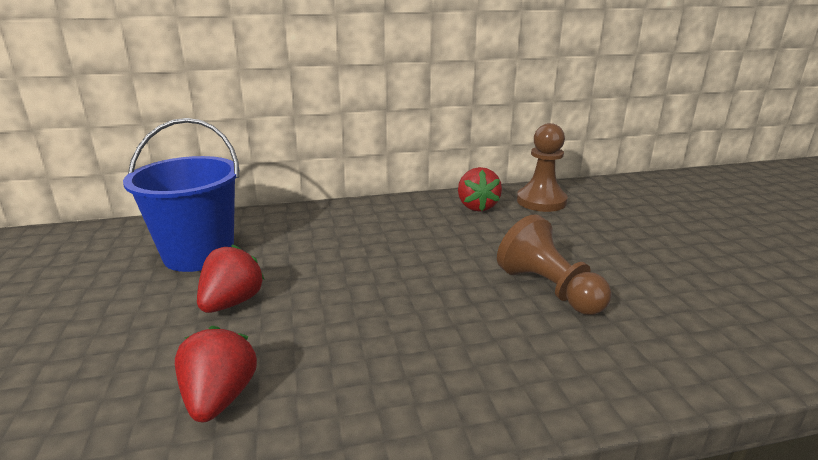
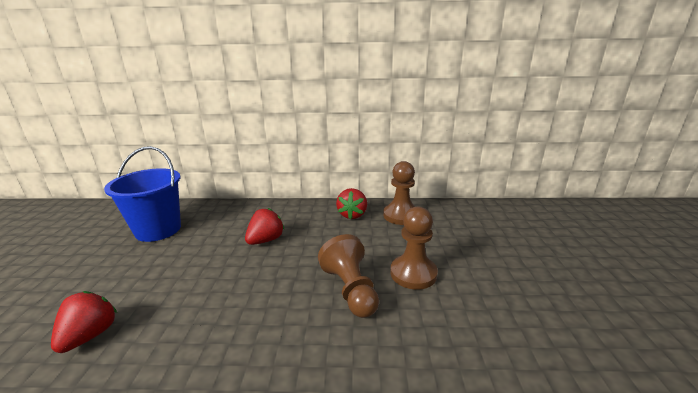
camera: 15 degrees right, 0 degrees up
(232, 303) = (149, 267): red strawberry -> red strawberry (266, 240)
(610, 262) = (413, 273): none -> brown pawn

